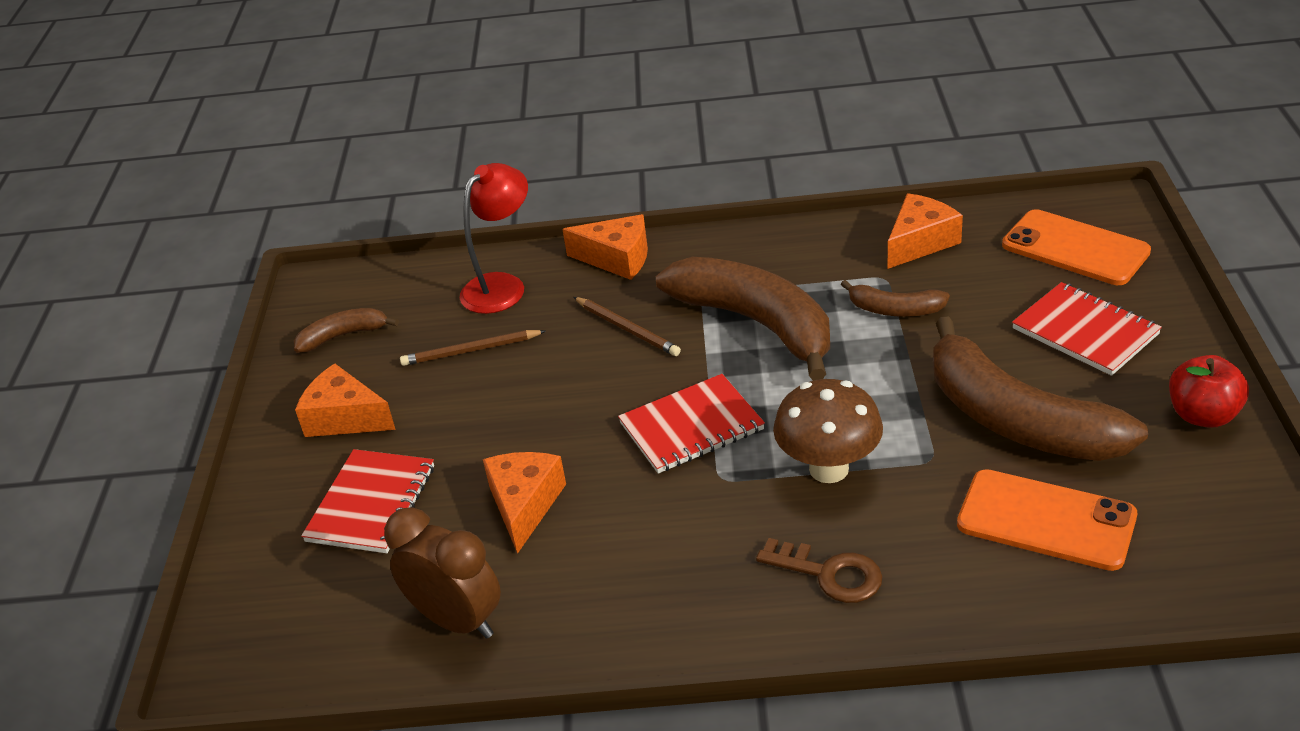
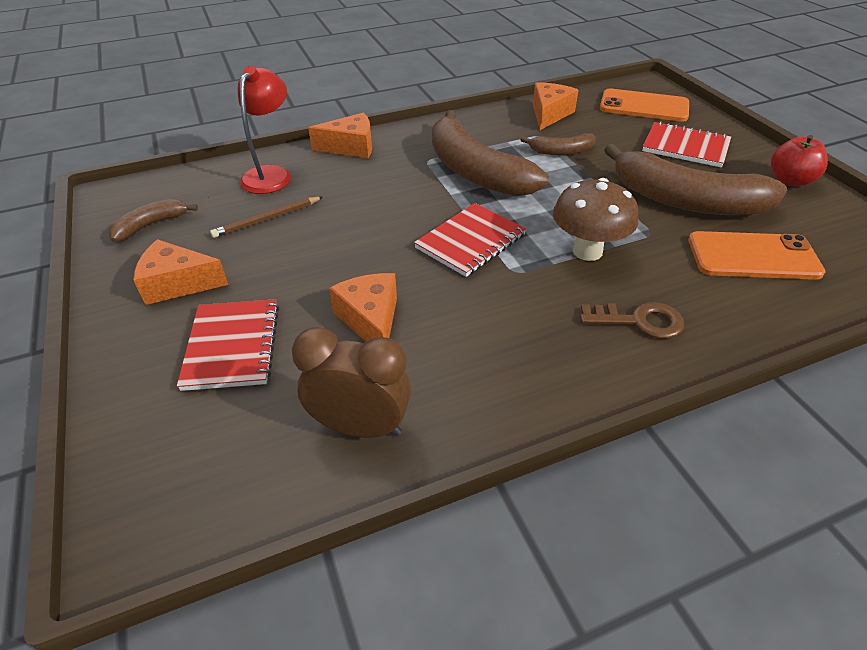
camera: 25 degrees left, 5 degrees up
(627, 329) = (383, 187): brown pencil -> none
(757, 323) = (475, 171): brown banana -> brown banana turned 150 degrees counterclockwise

